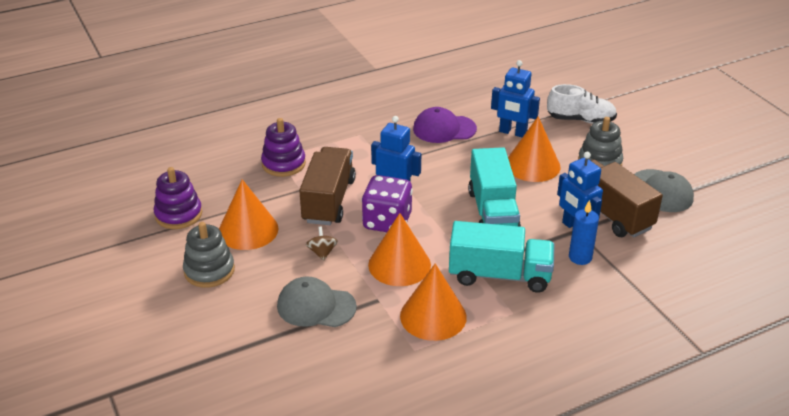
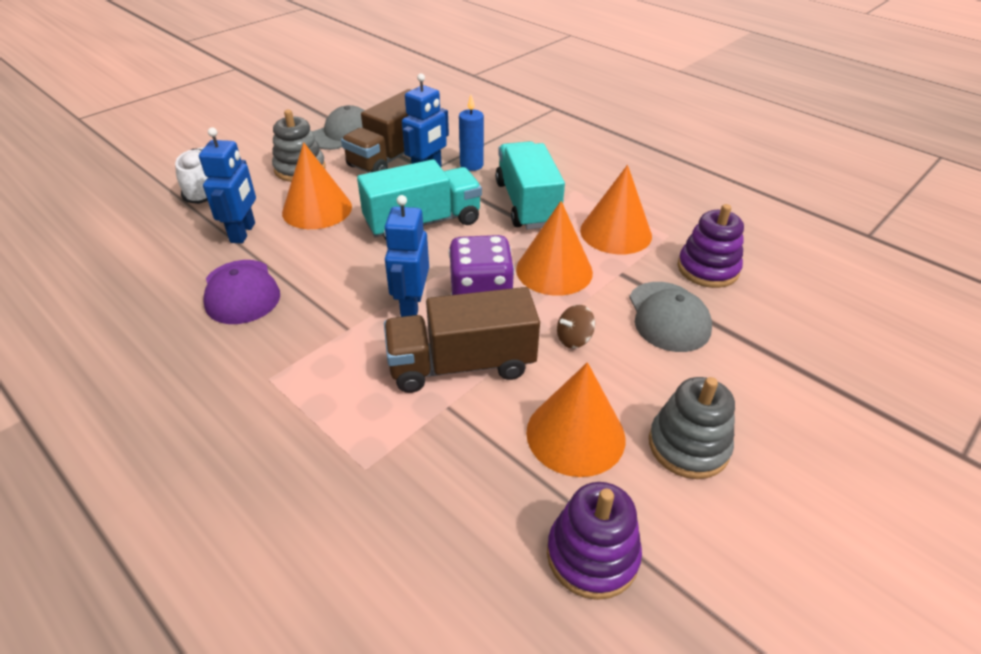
camera: 110 degrees left, 5 degrees up
(283, 164) = (383, 452): purple stacking toy -> purple stacking toy (707, 269)

